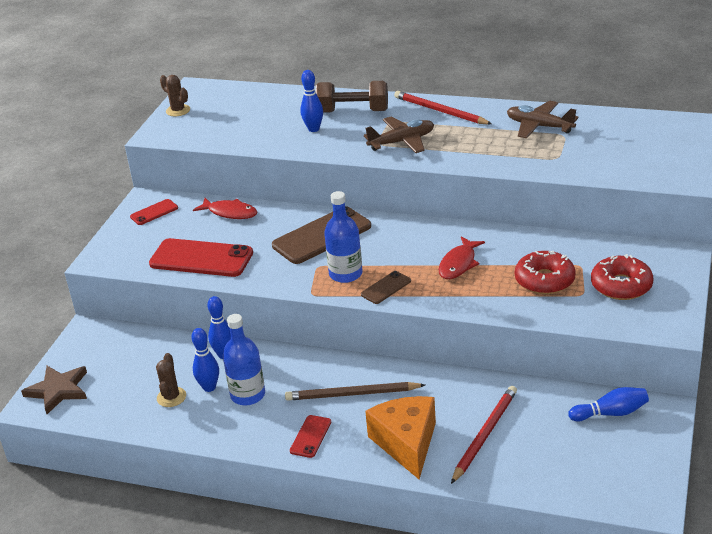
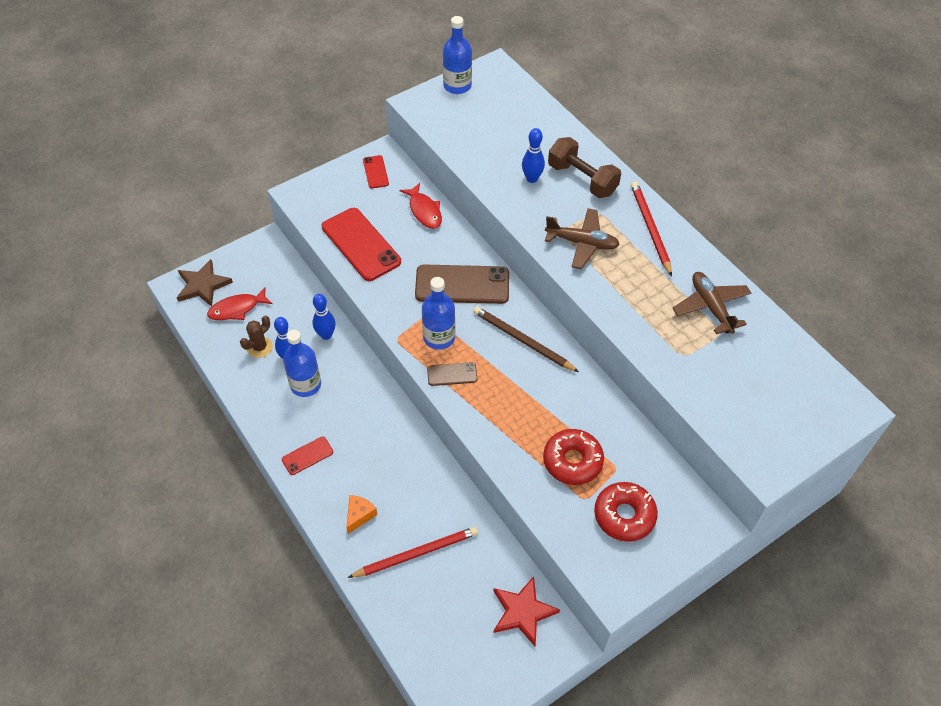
camera: 35 degrees right, 20 degrees up
(154, 212) = (375, 172): red phone -> red phone turned 75 degrees clockwise
(178, 110) = (457, 86): brown cactus -> blue bottle
(352, 394) = (369, 440): brown pencil -> brown pencil (522, 340)
(406, 443) = (359, 515): orange cheese -> orange cheese, size x0.49
(459, 264) = (528, 392): red fish -> red fish (237, 309)
(611, 413) = (522, 612): blue bowling pin -> red star

